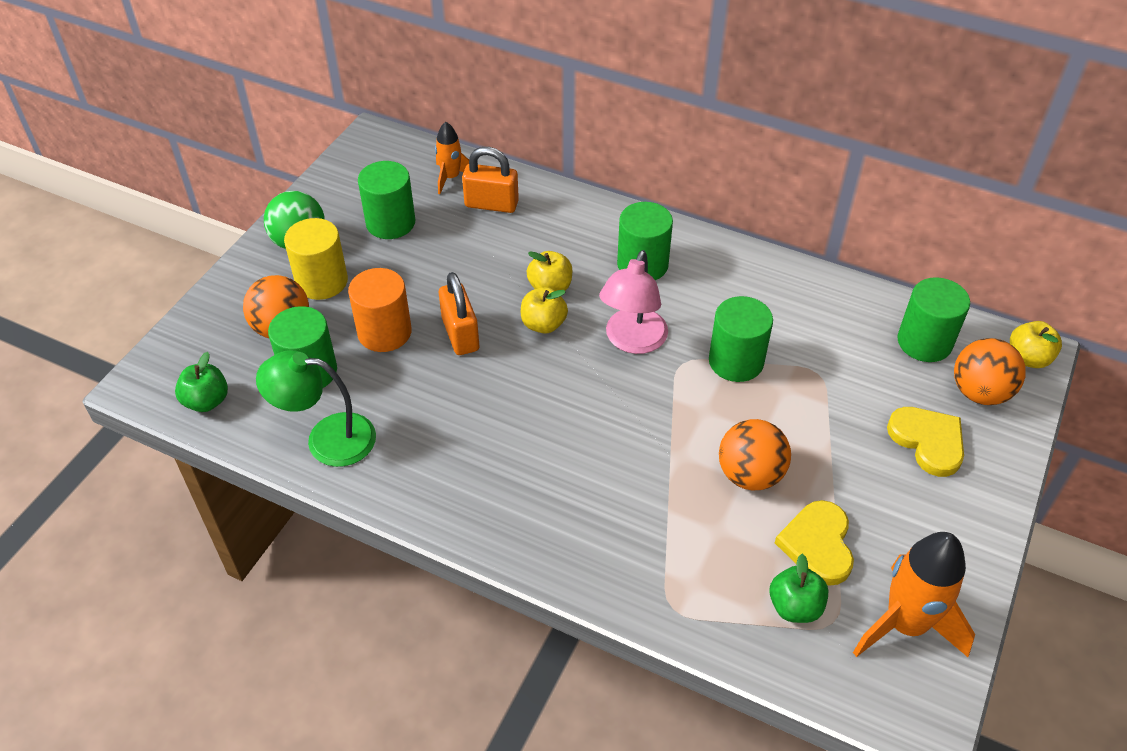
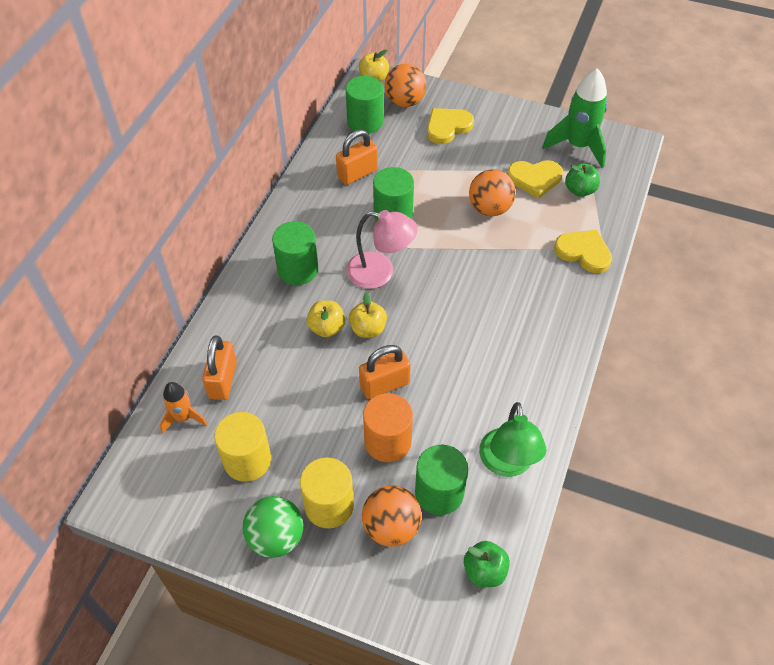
camera: 95 degrees left, 5 degrees up
(390, 222) = (247, 460): green cylinder -> yellow cylinder
(658, 586) = (583, 252): none -> yellow heart
(814, 328) = (357, 173): none -> orange padlock
(905, 624) = (578, 146): orange rocket -> green rocket

